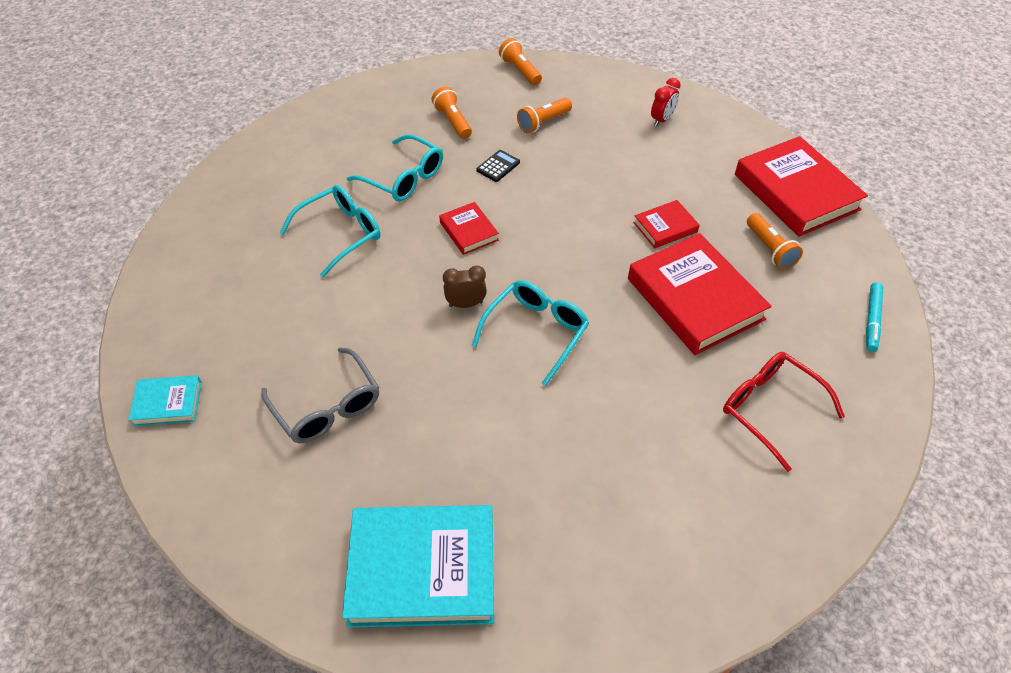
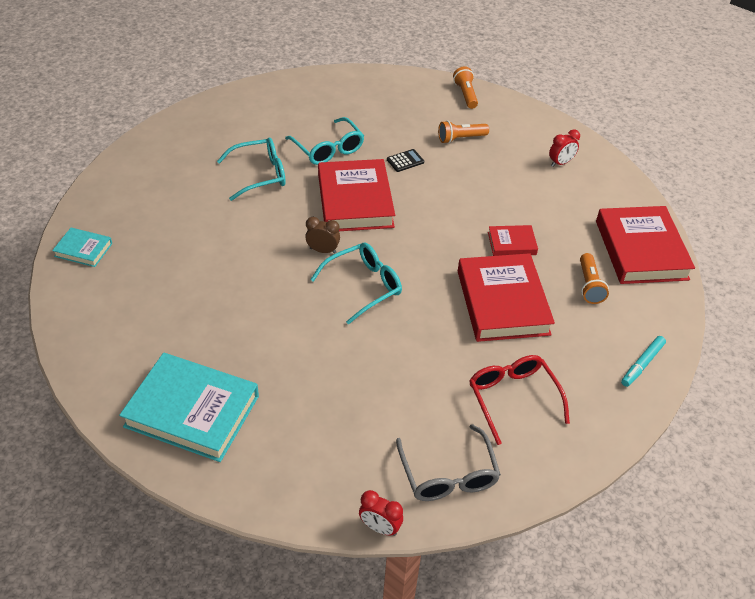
camera: 20 degrees right, 5 degrees down
(327, 407) = (186, 287): grey glasses -> grey glasses (448, 474)
(453, 121) = (389, 118): orange flashlight -> none
(469, 231) = (355, 201): red book -> red book, size x2.04
(722, 629) = (380, 527): none -> red clock

